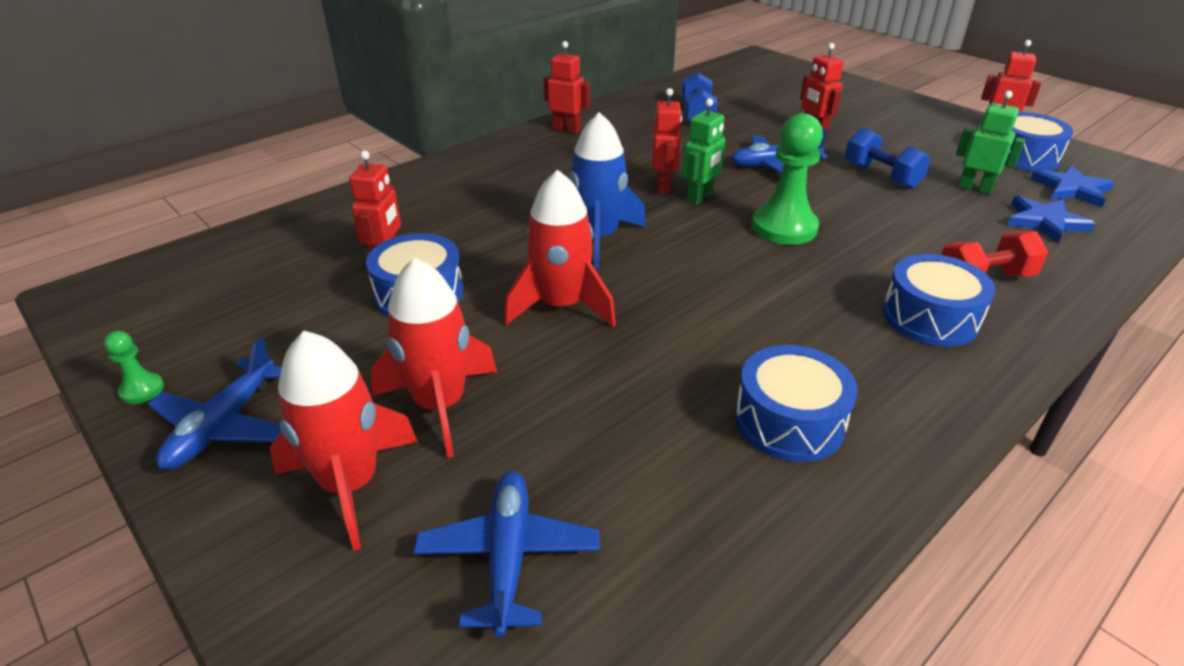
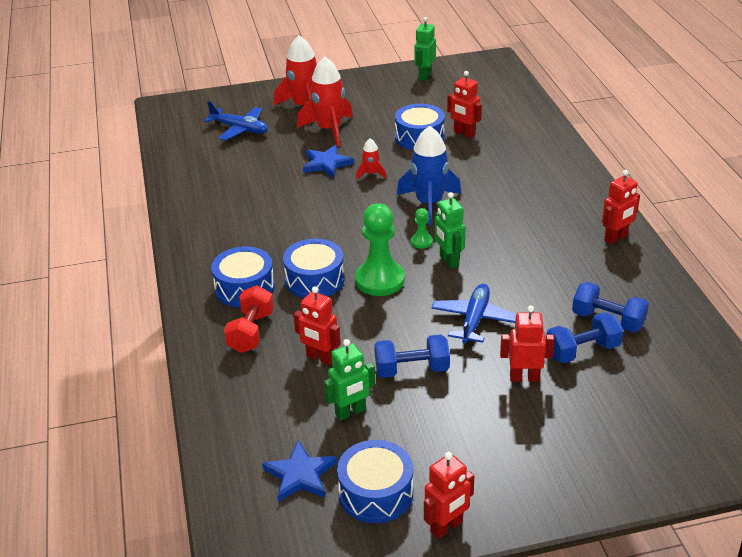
camera: 120 degrees right, 0 degrees up
(142, 390) = (403, 72): green pawn -> green pawn (421, 242)
(162, 355) = (424, 76): none -> green robot
(223, 426) = (363, 86): blue plane -> none
(561, 306) = (371, 174): red rocket -> red rocket, size x0.48
(663, 186) = (479, 251): red robot -> red robot (320, 358)
(749, 118) = (582, 351): none -> blue dumbbell
(789, 421) = (230, 207): blue drum -> blue drum (314, 280)
(1045, 222) = (276, 415): blue star -> blue star (326, 164)

